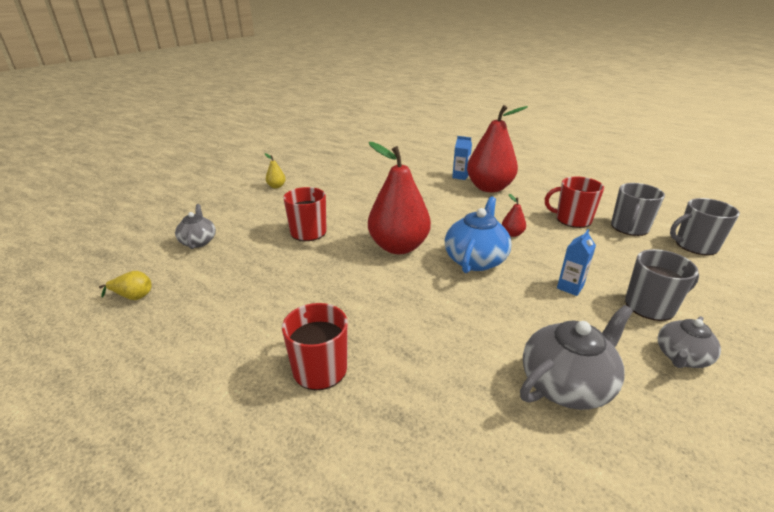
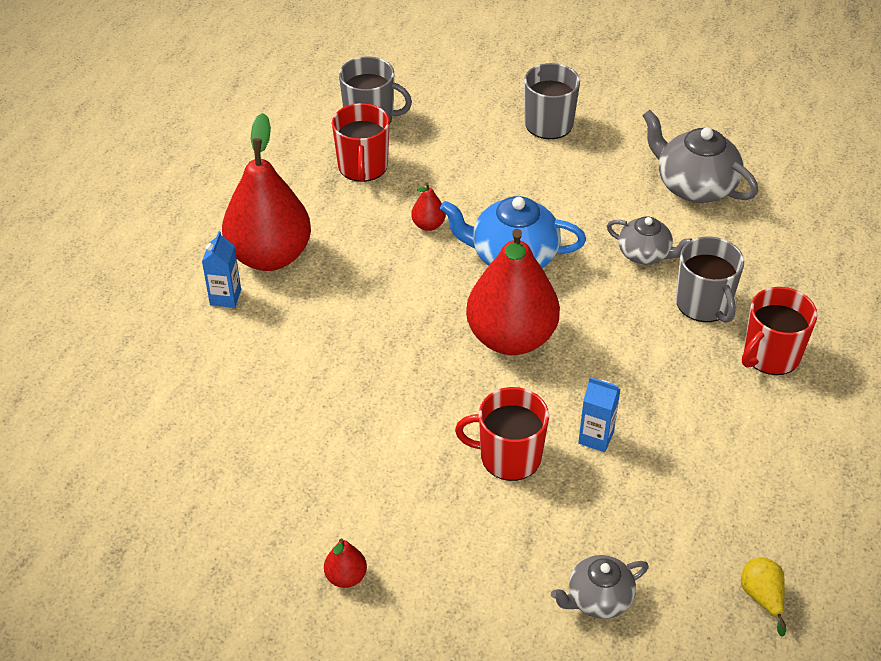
camera: 105 degrees left, 15 degrees up
(276, 186) = (346, 577): yellow pear -> red pear
(570, 287) = (539, 177): blue carton -> blue carton (596, 437)
(681, 357) = (621, 116): grey teapot -> grey teapot (645, 254)
(695, 245) = (400, 72): grey mug -> grey mug (704, 304)

